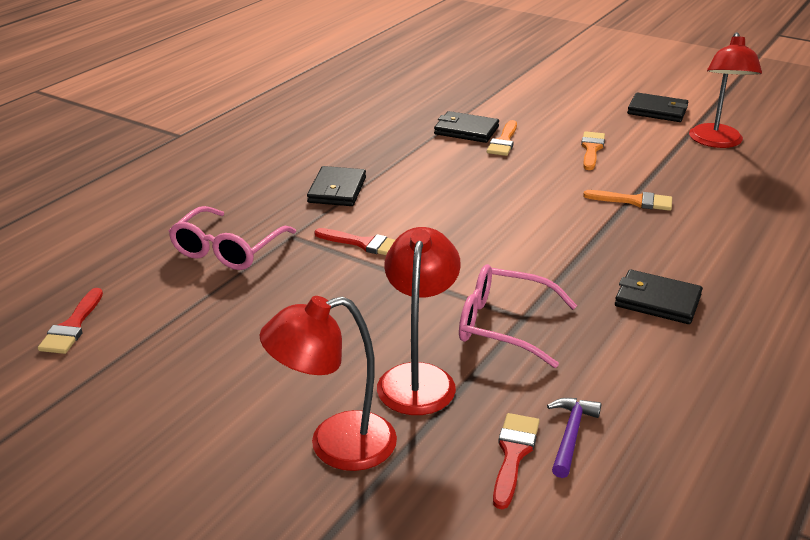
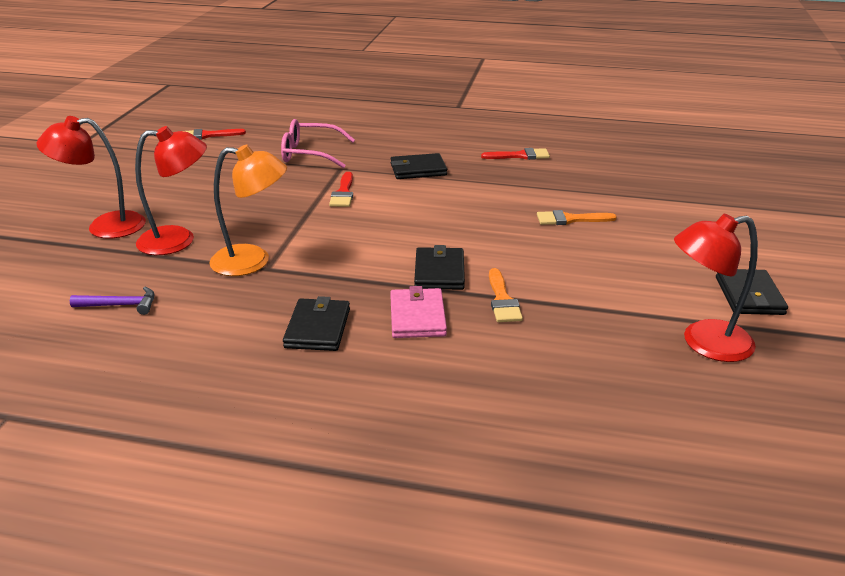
camera: 70 degrees right, 0 degrees up
(335, 445) = (104, 226): red lamp -> red lamp turned 60 degrees counterclockwise
(466, 130) = (575, 200): black wallet -> black wallet (439, 272)
(503, 325) = (253, 261): pink glasses -> orange lamp
(513, 454) = (98, 286): red brush -> red brush (520, 156)
(591, 149) = (599, 265): orange brush -> none
(650, 245) = (417, 316): none -> pink wallet

